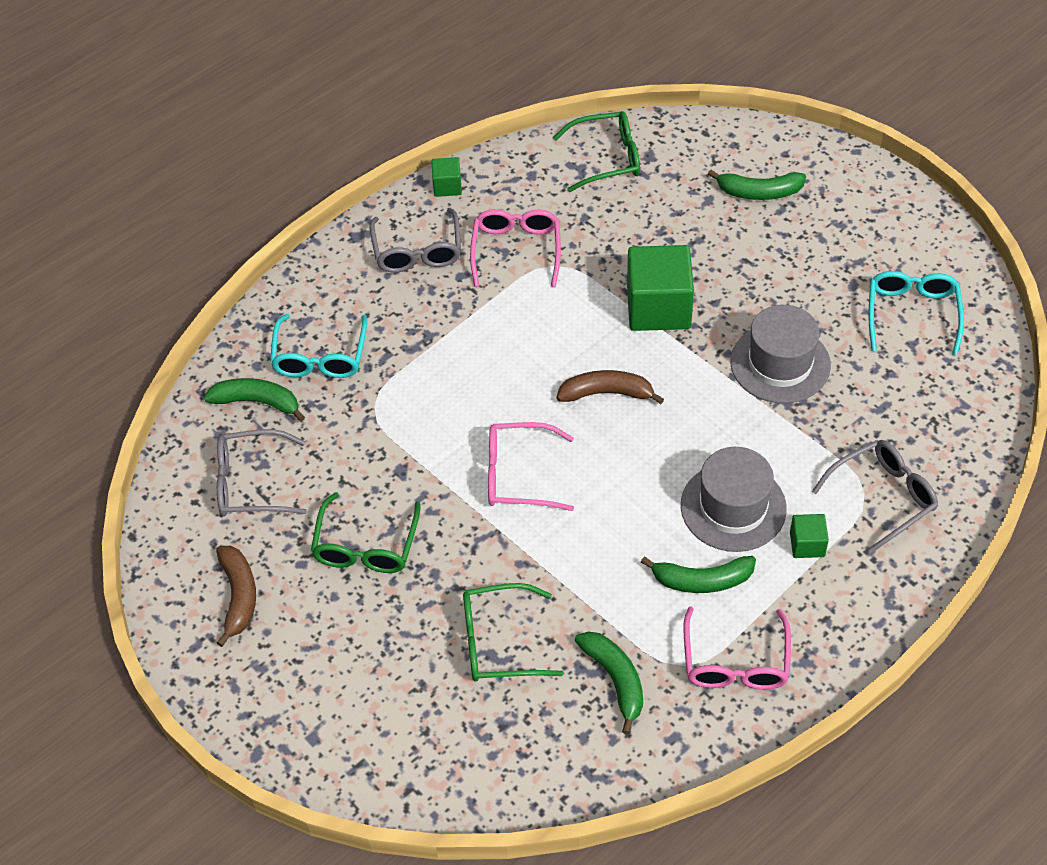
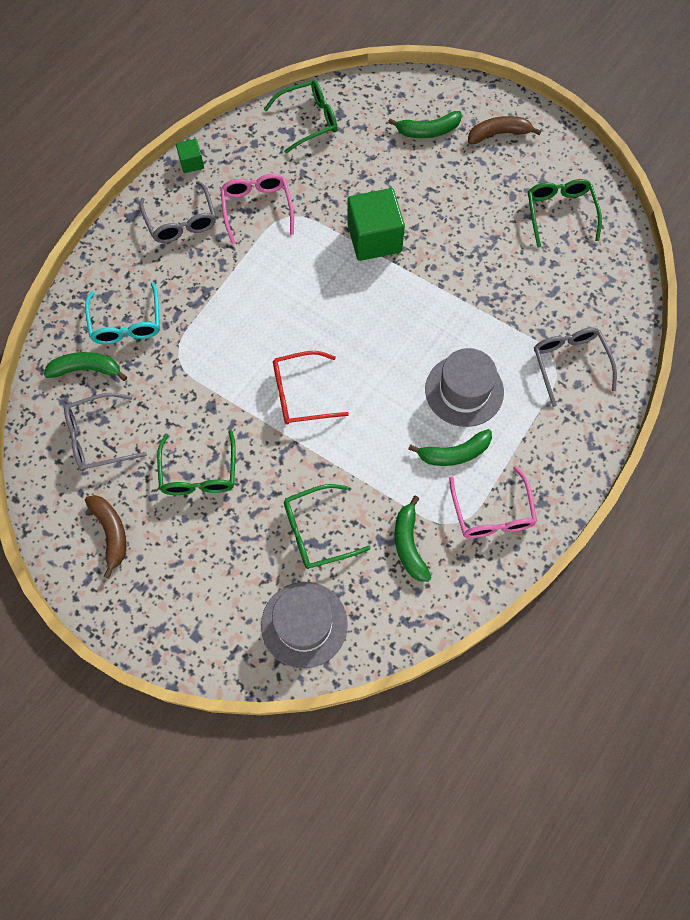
camera: 15 degrees left, 15 degrees up
(518, 475) = (300, 394): pink glasses -> red glasses
(607, 393) = (351, 315): brown banana -> brown banana (498, 134)
(615, 680) = (409, 544): green banana -> green banana turned 150 degrees counterclockwise
(780, 363) = (473, 269): grey hat -> grey hat (304, 624)
(807, 544) = (523, 410): green cube -> none
(883, 497) = (569, 363): grey glasses -> grey glasses turned 60 degrees counterclockwise
(912, 314) = (560, 213): turquoise glasses -> green glasses

